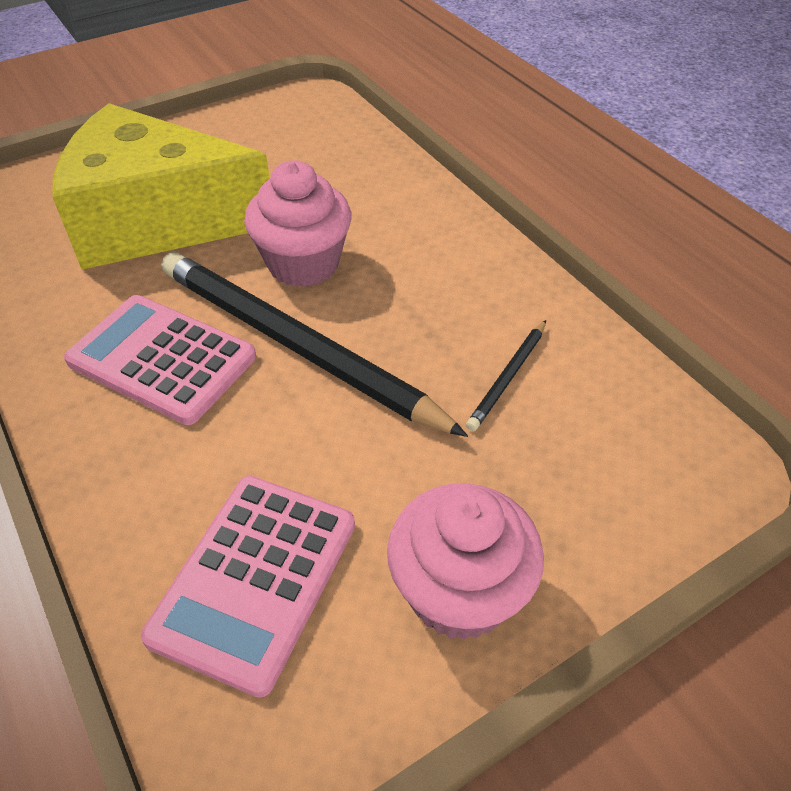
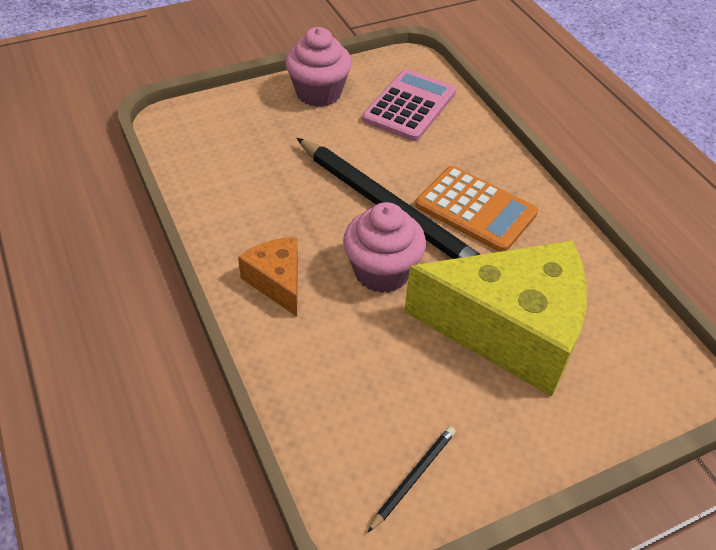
camera: 175 degrees left, 0 degrees up
(162, 359) = (475, 210): pink calculator -> orange calculator
(430, 241) = (277, 282): none -> orange cheese
(508, 377) = (259, 175): black pencil -> black pencil (413, 477)

